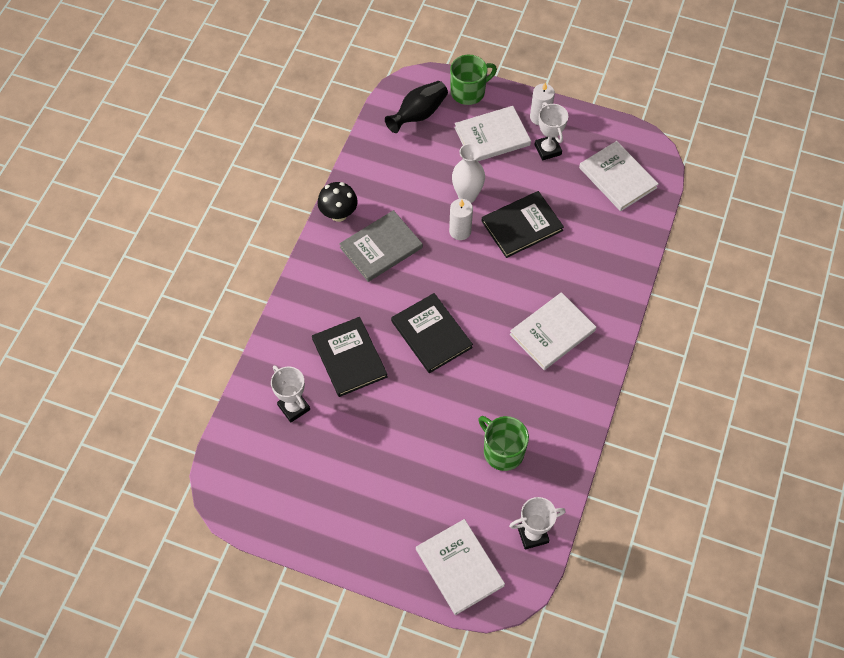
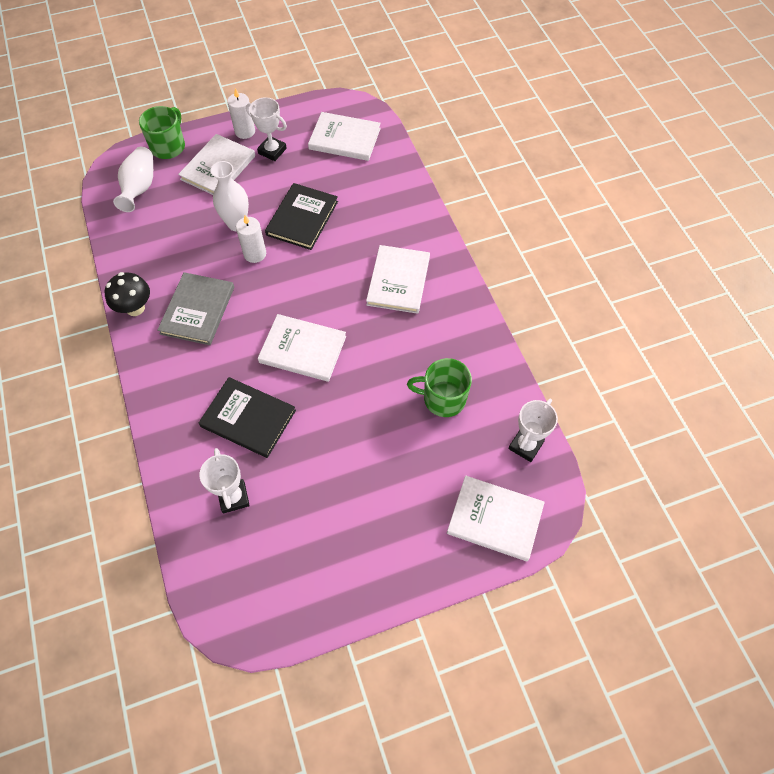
camera: 40 degrees left, 0 degrees up
(294, 407) = (233, 497): white trophy -> white trophy turned 60 degrees clockwise
(418, 115) = (140, 188): black vase -> white vase
(431, 334) = (303, 349): black book -> white book

